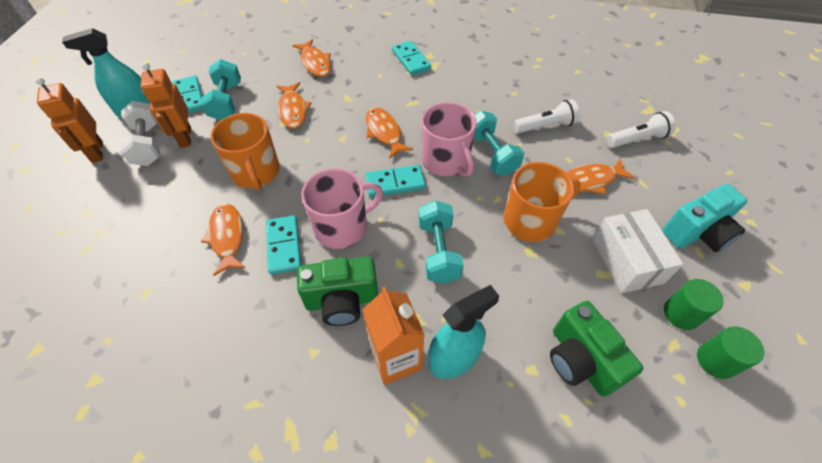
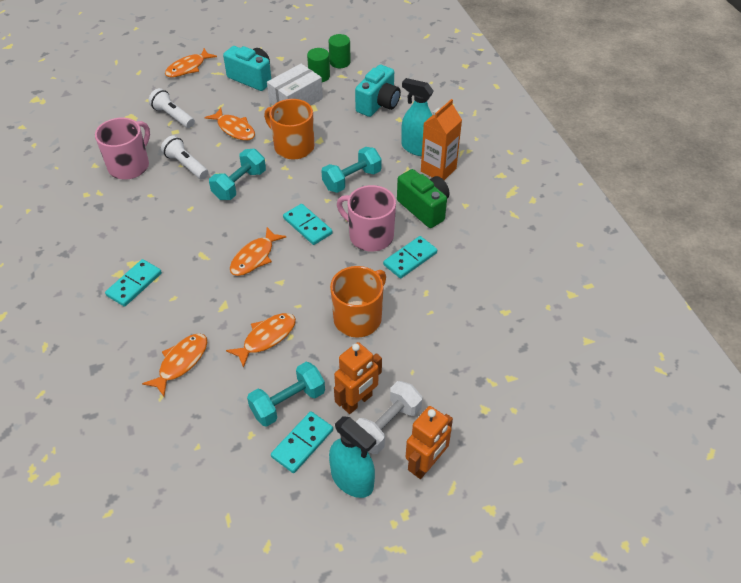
camera: 120 degrees left, 5 degrees down
(227, 237) = (429, 295): orange fish -> orange fish (188, 68)
(446, 161) = (264, 206): pink mug -> pink mug (130, 166)
(580, 360) = (378, 104): green camera -> turquoise camera

